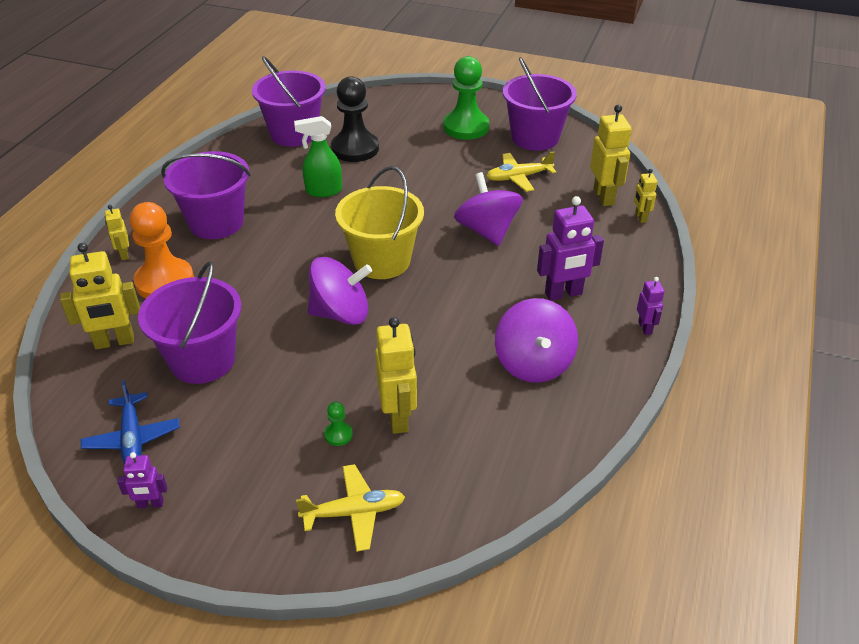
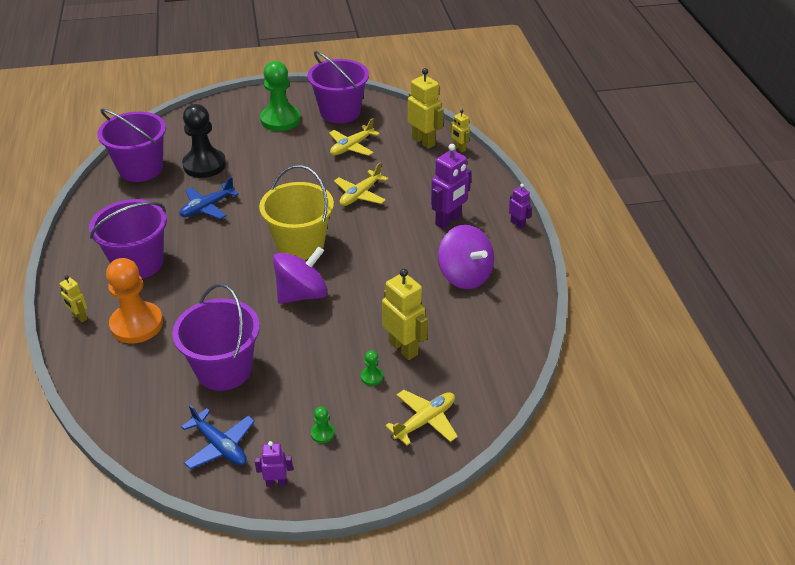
camera: 30 degrees left, 0 degrees up
(114, 342) = (137, 386): yellow robot -> none
(150, 504) = (276, 482): purple robot -> purple robot turned 150 degrees counterclockwise
(238, 473) = (322, 433): none -> green pawn
(323, 191) = (207, 207): green spray bottle -> blue plane
(487, 231) = (360, 195): purple spinning top -> yellow plane

